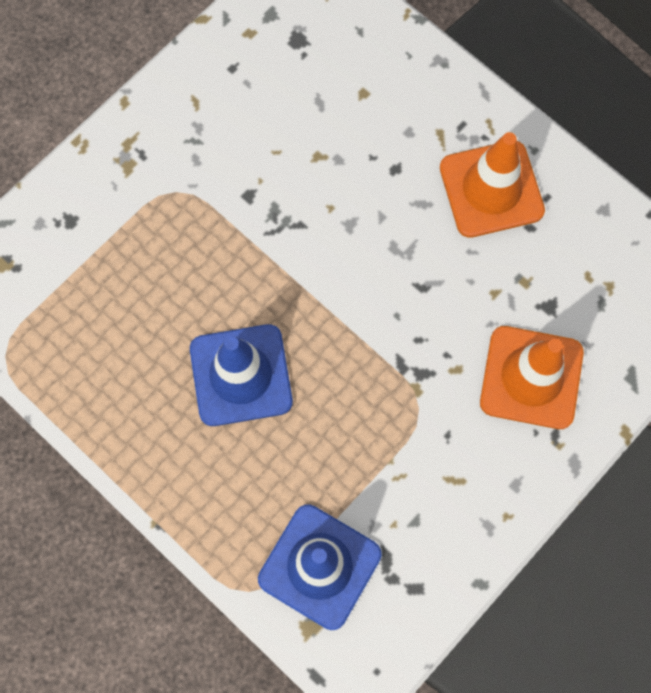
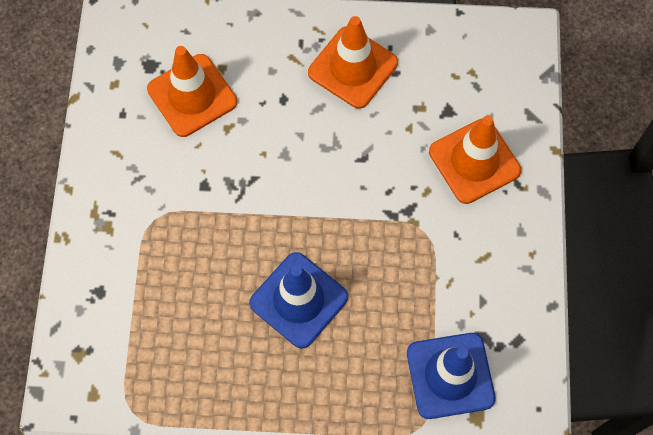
camera: 40 degrees left, 5 degrees down
(311, 99) = (192, 95): none -> orange traffic cone

